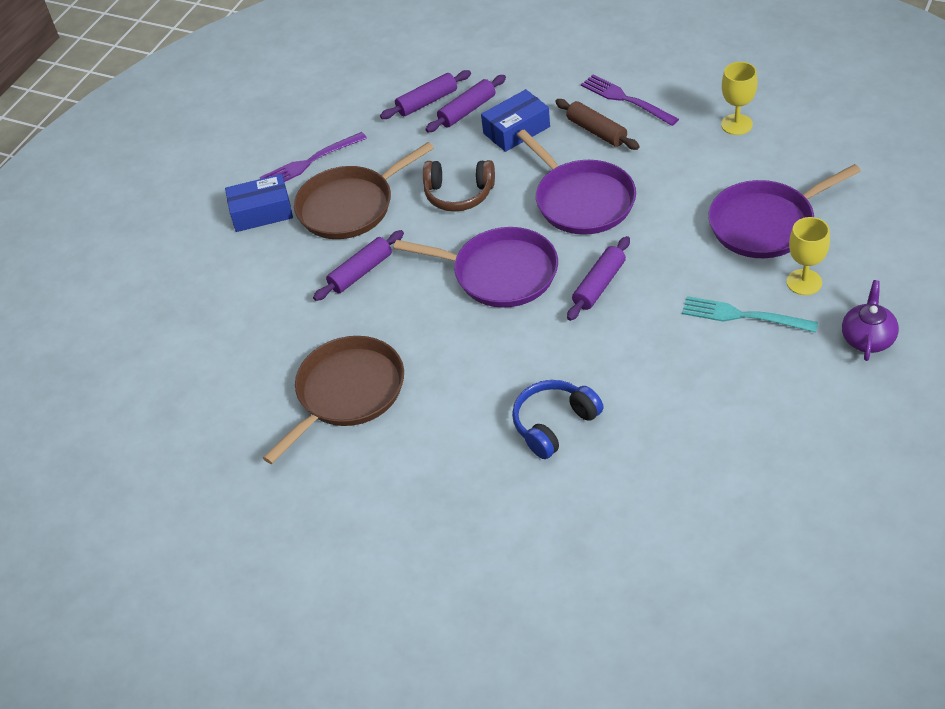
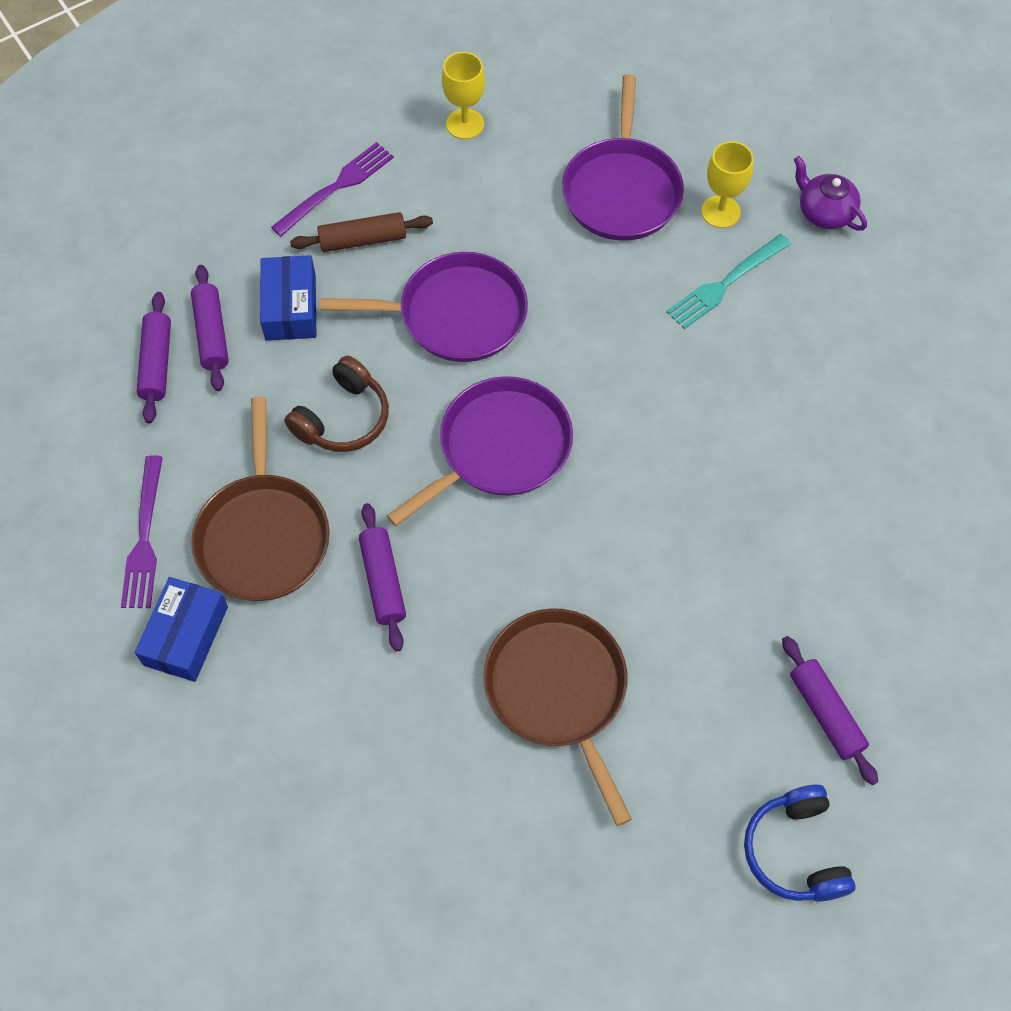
camera: 65 degrees left, 15 degrees up
(554, 424) = (745, 520): blue headphones -> blue headphones (795, 851)
(599, 285) = (590, 372): purple rolling pin -> purple rolling pin (826, 713)
(625, 99) = (337, 186): purple fork -> purple fork turned 150 degrees clockwise

